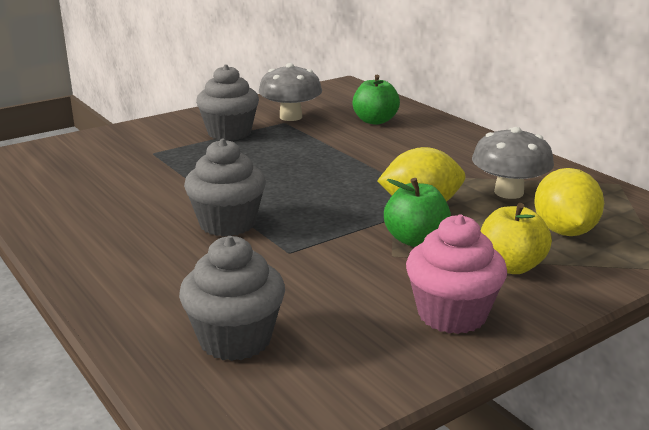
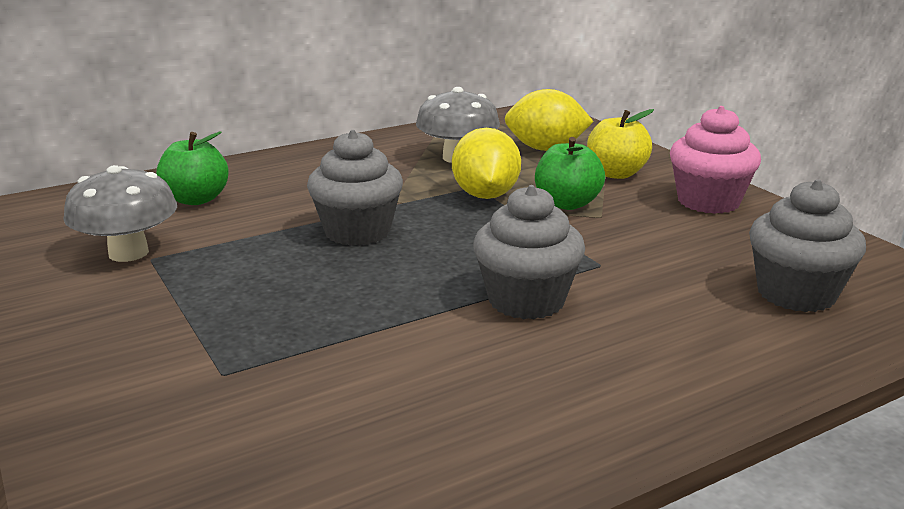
camera: 85 degrees left, 0 degrees up
(229, 133) = (168, 302): grey cupcake -> grey cupcake (357, 232)

